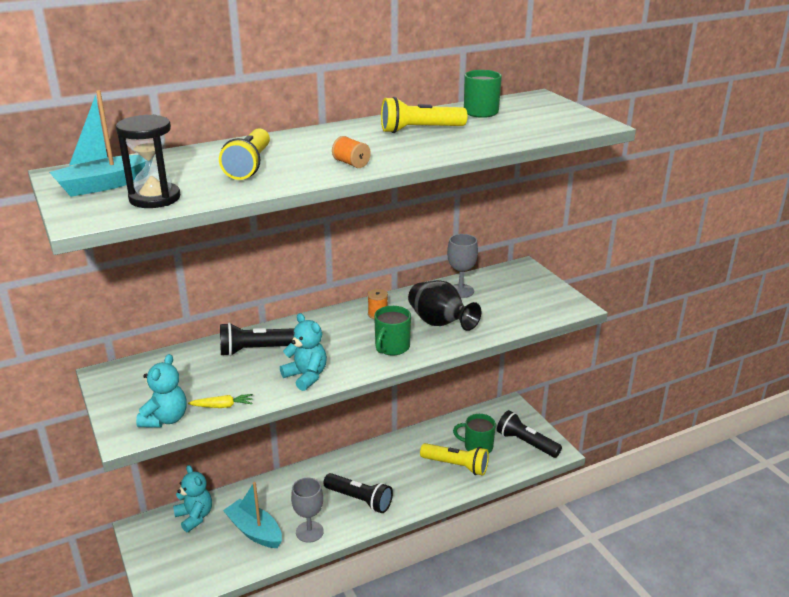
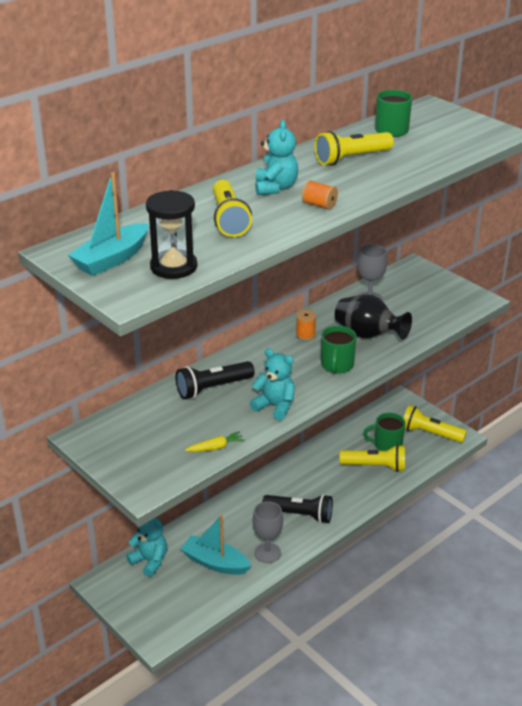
camera: 15 degrees left, 5 degrees up
(165, 419) = (170, 469): turquoise teddy bear -> turquoise teddy bear (275, 188)
(526, 443) = (430, 433): black flashlight -> yellow flashlight

